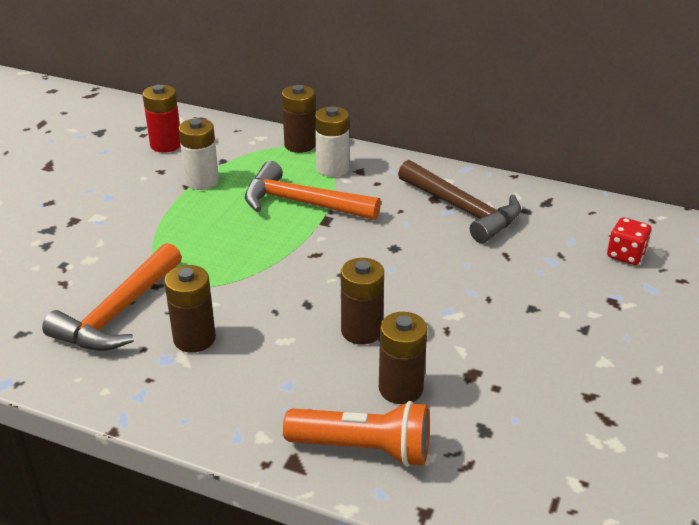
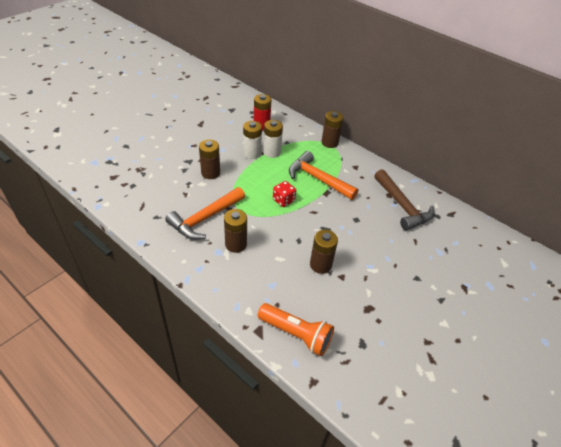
camera: 15 degrees right, 10 degrees up
(332, 168) = (341, 161): white battery -> white battery (252, 153)
(400, 388) = (328, 305): brown battery -> brown battery (210, 173)
(626, 255) = (483, 260): red dice -> red dice (283, 200)

